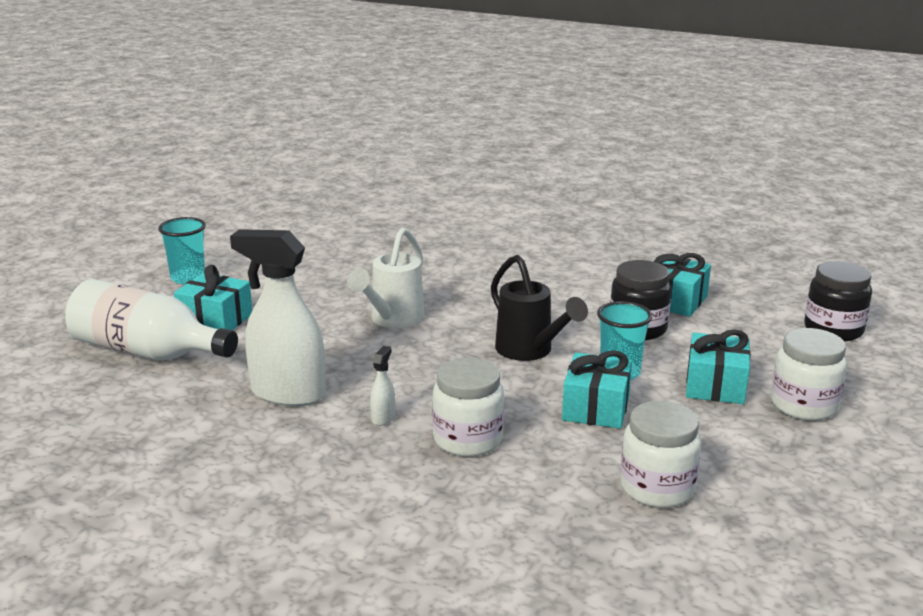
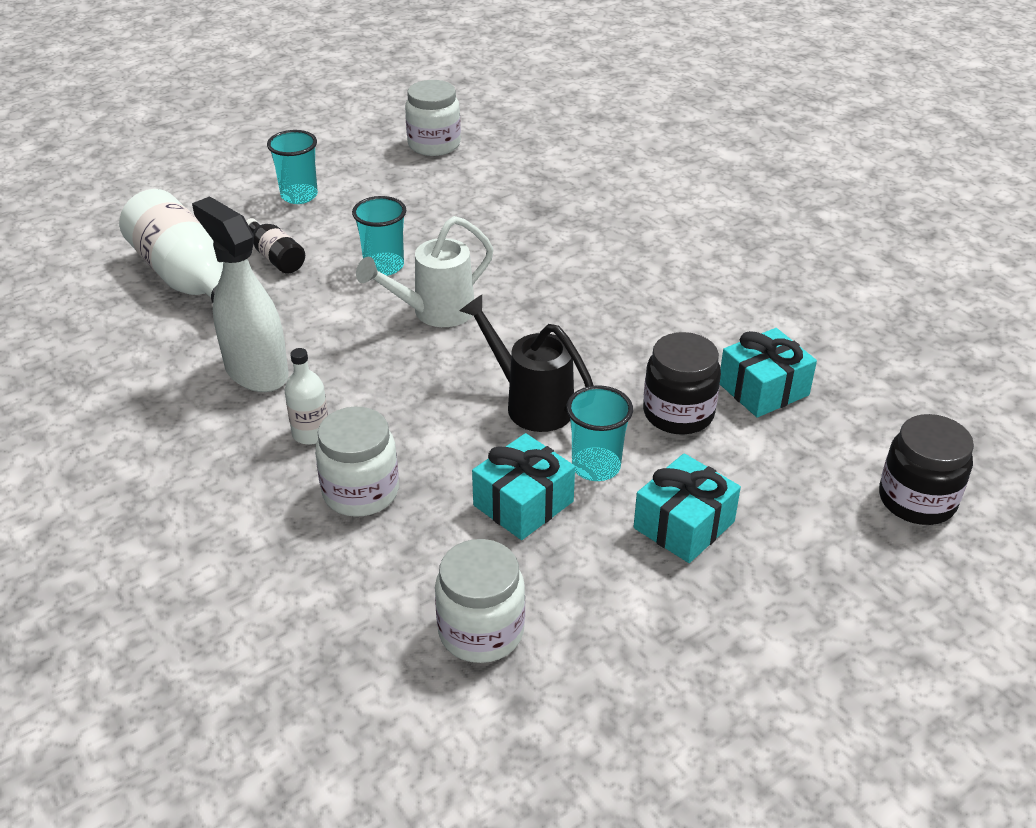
camera: 30 degrees right, 15 degrees up
(215, 320) = (276, 257): turquoise gift -> black bottle
(316, 303) = (384, 266): none -> turquoise cup
(383, 417) = (311, 433): white spray bottle -> white bottle
(530, 351) = (530, 403): black watering can -> black watering can turned 135 degrees clockwise
(804, 405) = (757, 593): white jar -> white jar (434, 144)

